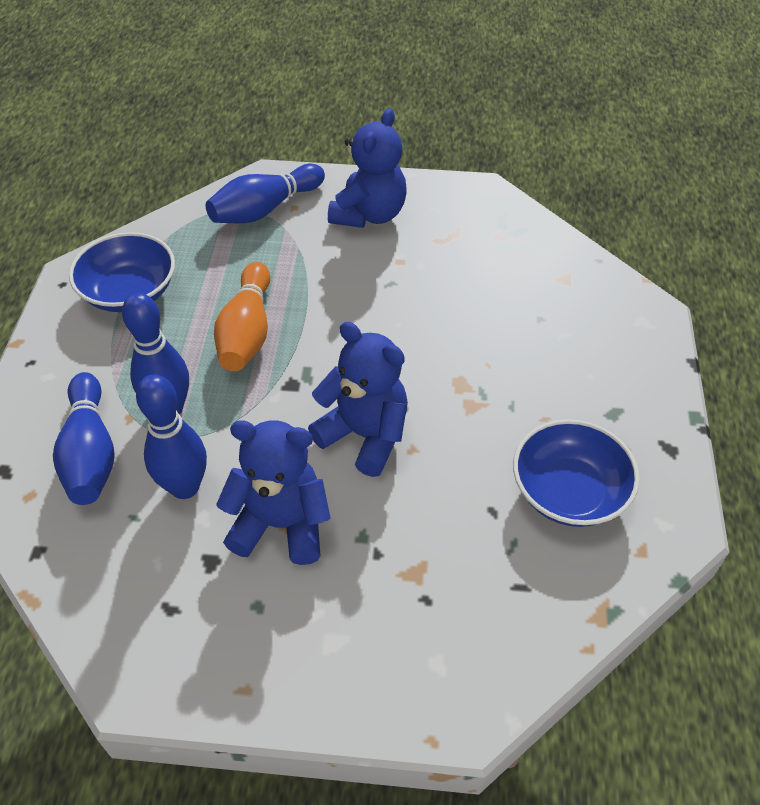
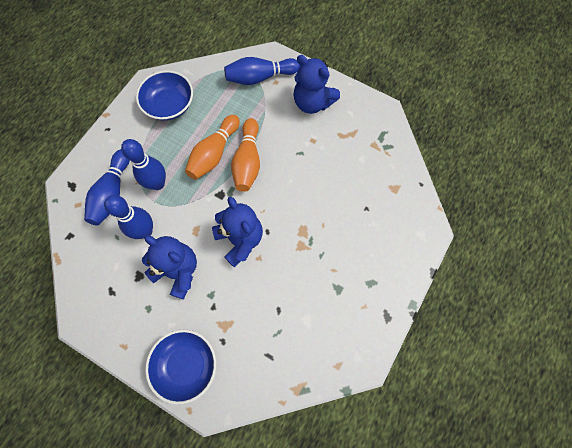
camera: 25 degrees right, 20 degrees up
(311, 323) = (248, 161): none -> orange bowling pin
(369, 214) = (312, 102): blue teddy bear -> blue teddy bear turned 75 degrees clockwise
(569, 491) = (321, 317): blue bowl -> blue bowl (186, 365)

